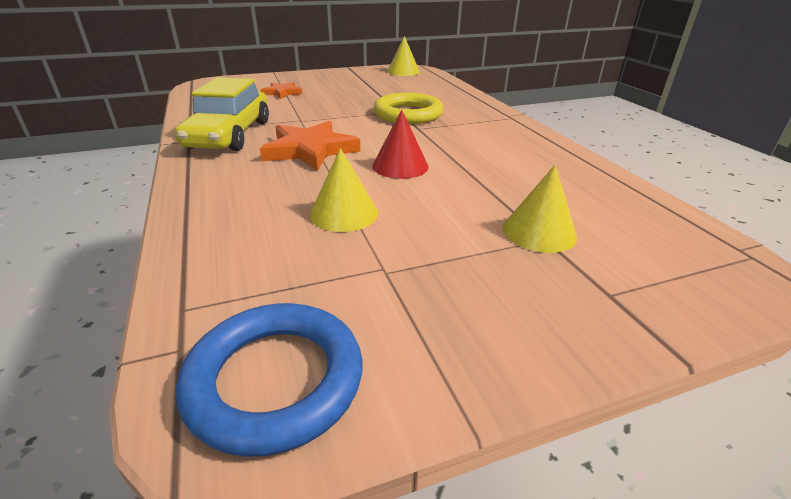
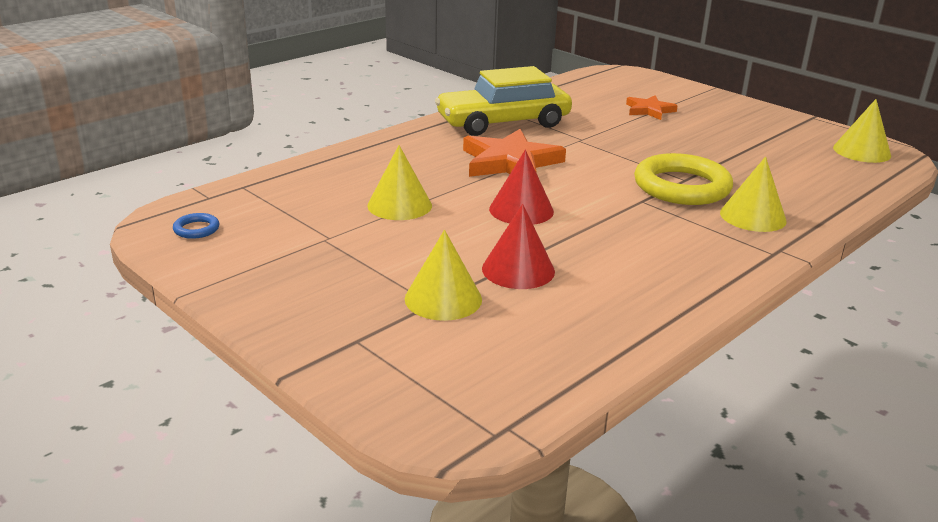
camera: 65 degrees right, 5 degrees down
(275, 380) = (196, 229): blue ring -> blue ring, size x0.41
(463, 110) = (753, 216): none -> yellow cone
(500, 190) = (518, 270): none -> red cone

